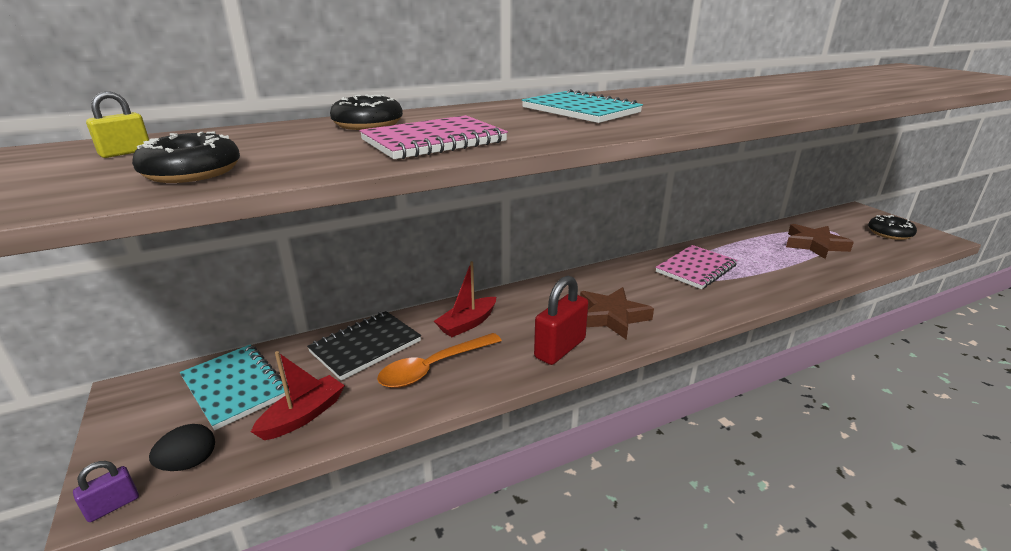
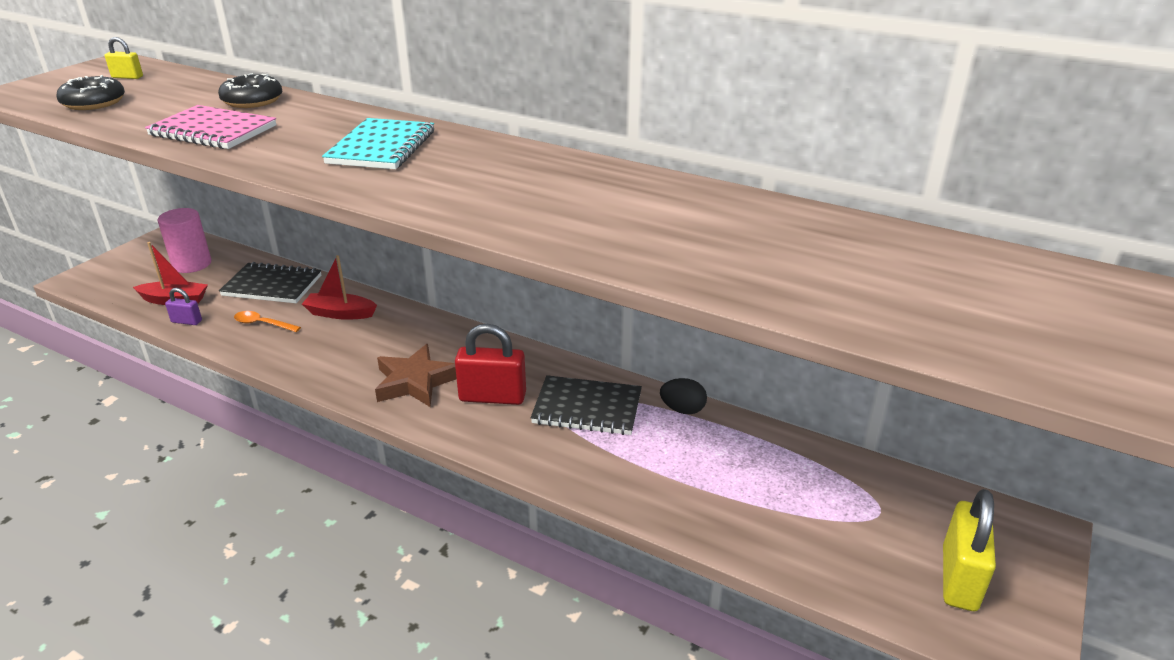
camera: 55 degrees right, 5 degrees up
(113, 506) = (70, 284): purple padlock -> purple padlock (186, 321)
(189, 463) = (112, 287): black egg -> black egg (682, 409)
(235, 387) = (192, 264): turquoise notebook -> pink cylinder
(433, 368) = (262, 324): orange spoon -> orange spoon, size x0.58
(560, 348) = (333, 371): red padlock -> red padlock (492, 397)
(696, 269) = (587, 408): pink notebook -> black notebook
(814, 245) = (791, 496): brown star -> none
(889, 233) = (959, 578): black donut -> yellow padlock

